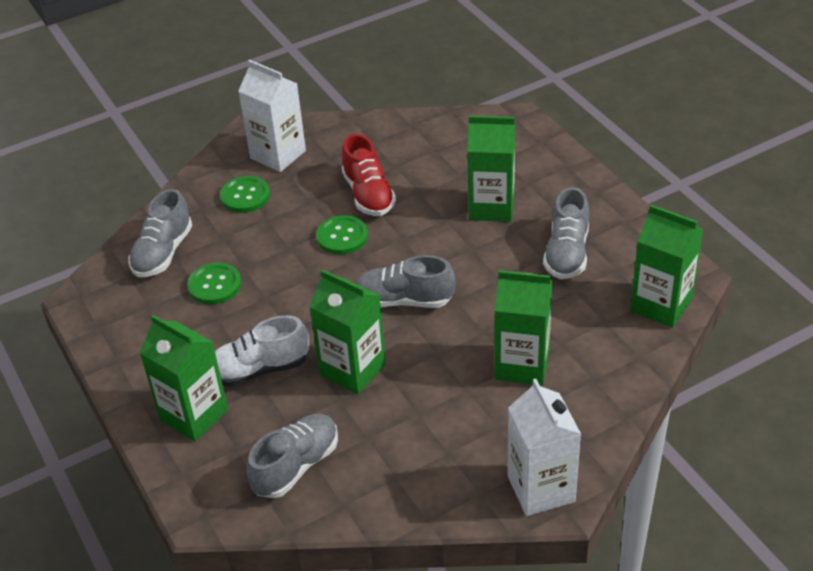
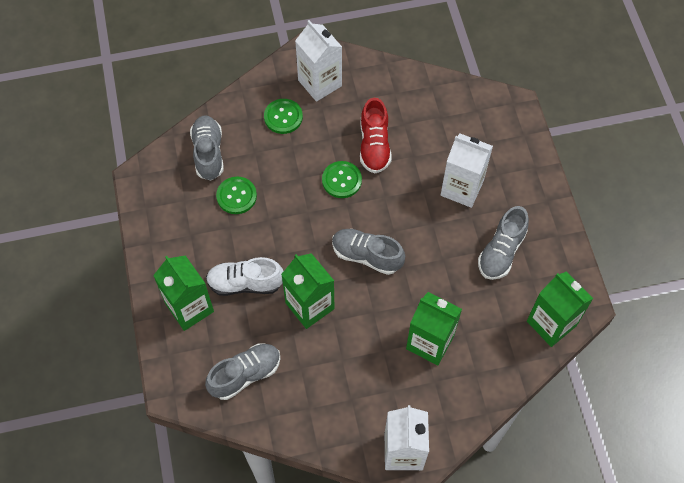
camera: 15 degrees right, 20 degrees up
(163, 253) = (208, 153): grey shoe -> grey shoe turned 135 degrees clockwise
(491, 207) = (462, 188): green carton -> white carton

